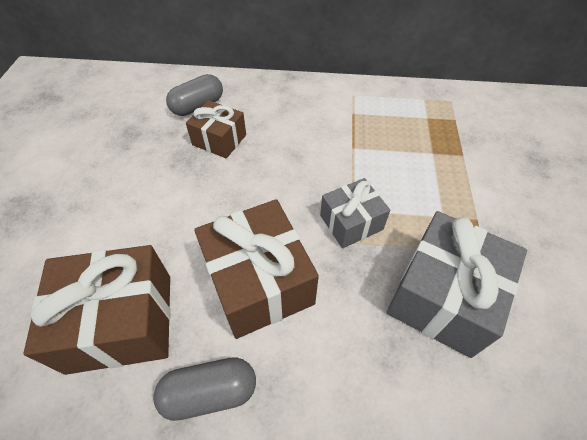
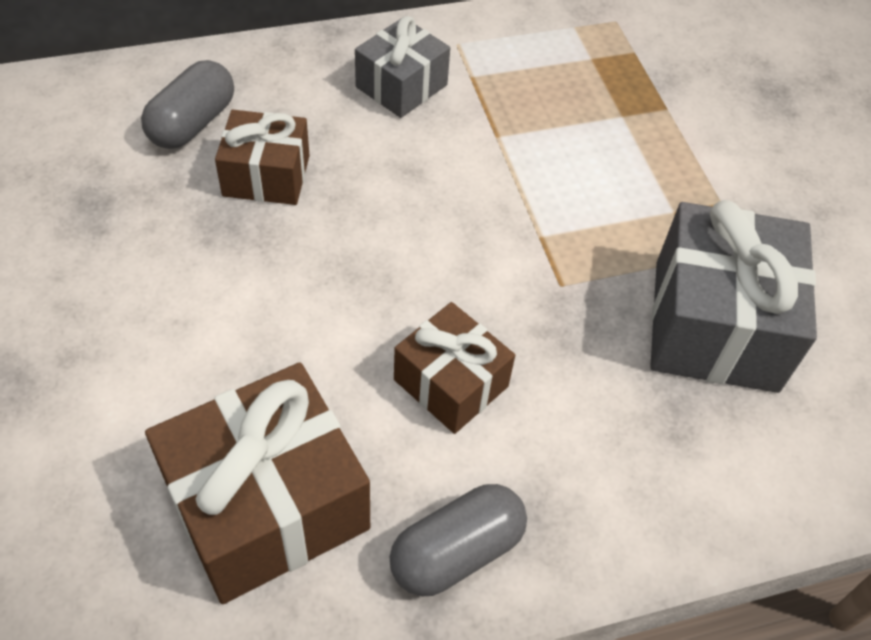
camera: 25 degrees left, 0 degrees up
(259, 282) = (451, 383): brown gift -> brown gift, size x0.59
(351, 222) = (546, 256): grey gift -> grey gift (401, 86)

